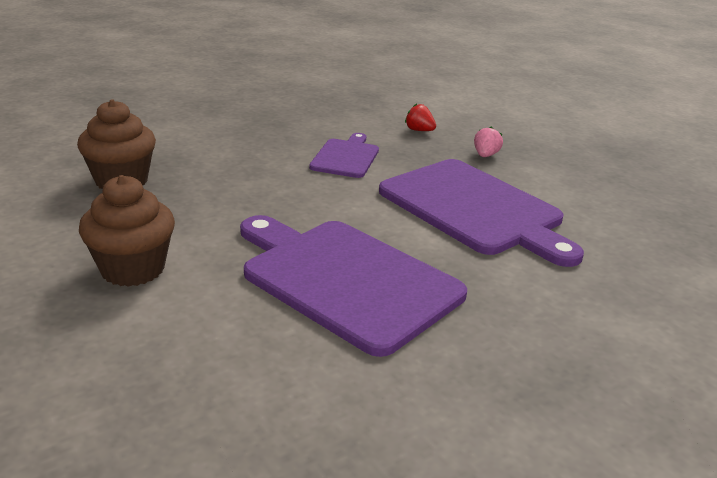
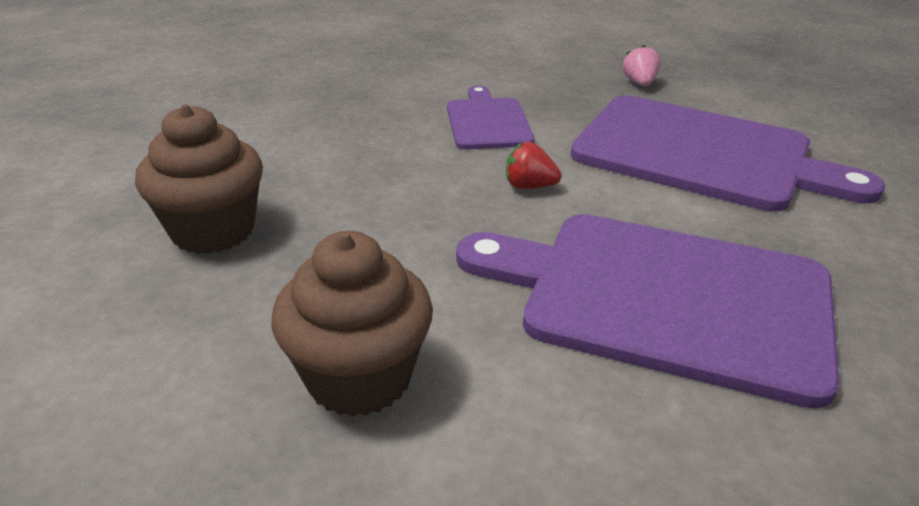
camera: 20 degrees left, 5 degrees up
(419, 130) = (536, 68): red strawberry -> red strawberry (529, 186)

